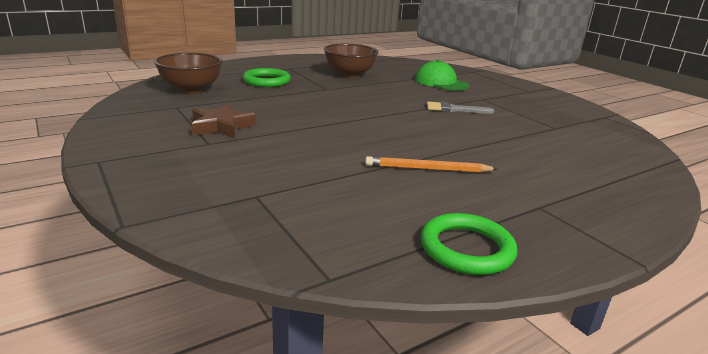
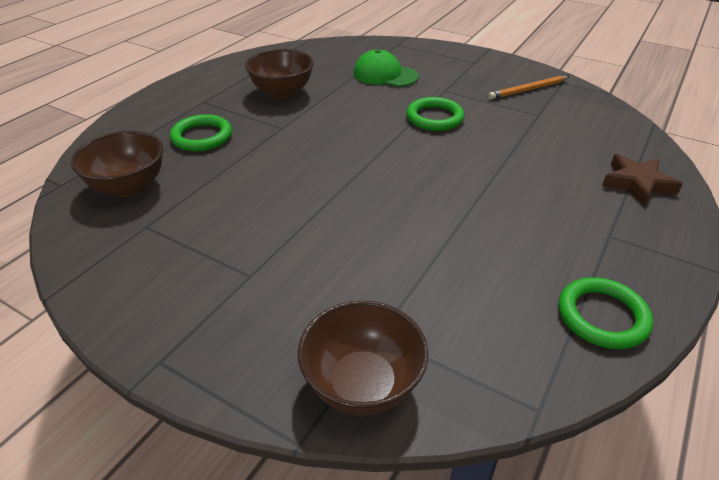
camera: 25 degrees left, 15 degrees up
(208, 214) = (362, 384): none -> brown bowl
(222, 126) = (234, 240): brown star -> brown star (637, 183)
(428, 169) = (488, 222): orange pencil -> orange pencil (528, 90)
(454, 109) = (434, 118): grey brush -> green ring

